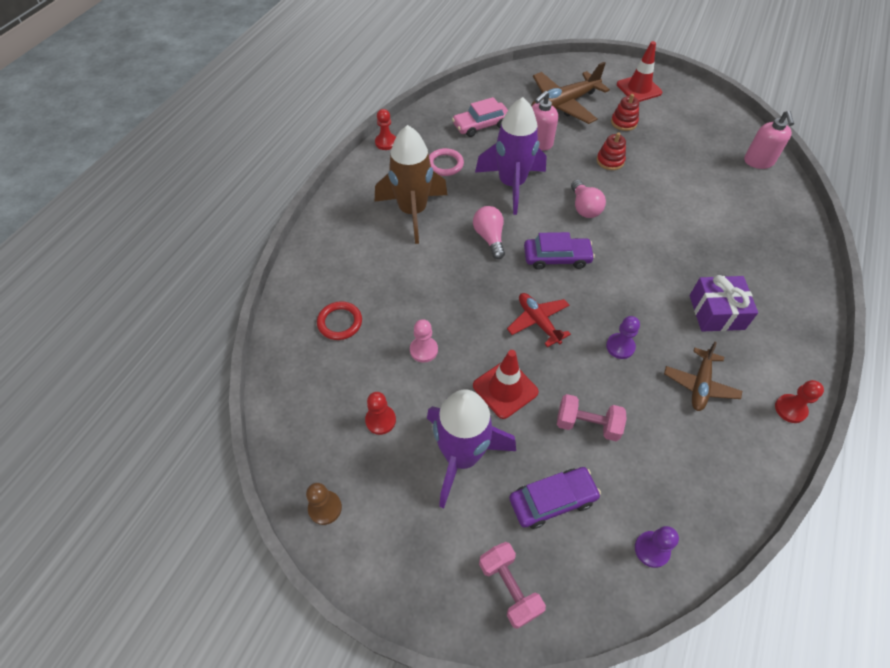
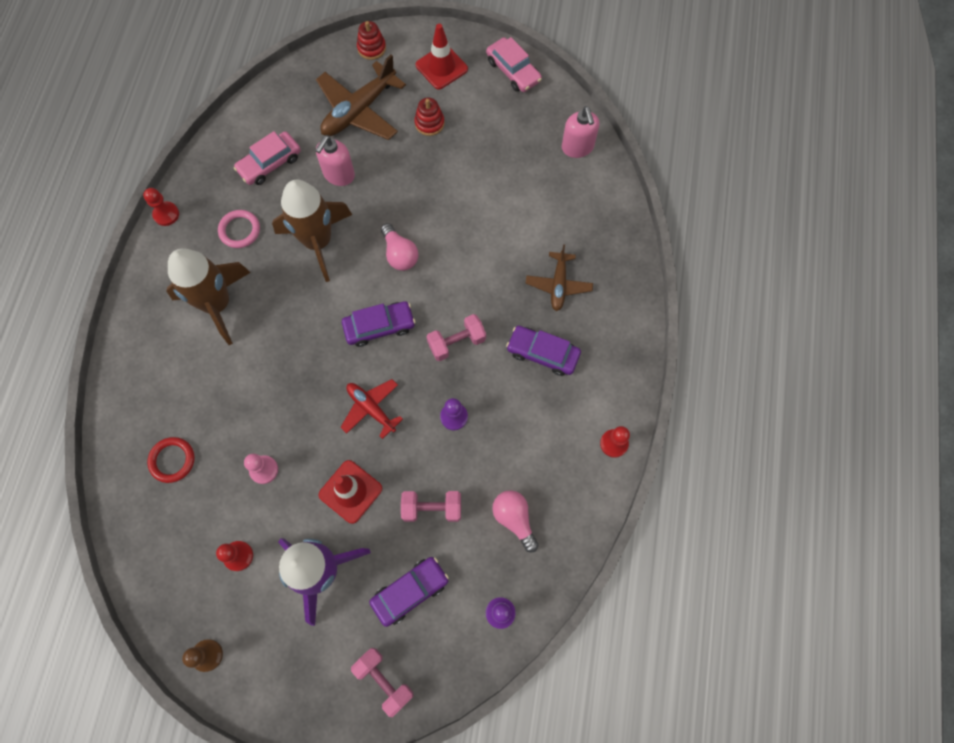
camera: 15 degrees left, 15 degrees up
(489, 238) = (306, 318): pink light bulb -> pink light bulb (514, 519)
(511, 185) = (318, 242): purple rocket -> brown rocket
(610, 161) = (420, 183): red stacking toy -> red stacking toy (371, 48)
(630, 285) = (456, 342): none -> pink dumbbell
(700, 384) = (531, 439): brown plane -> brown plane (558, 285)
(702, 101) = (513, 71): none -> pink car
(716, 312) = (542, 353): purple gift -> purple car

